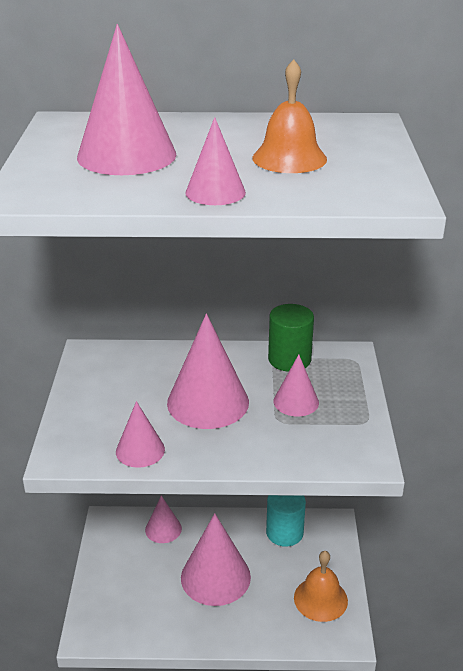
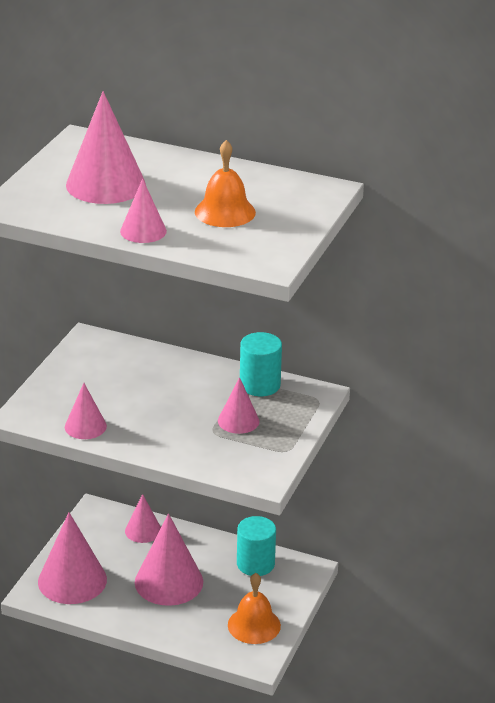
camera: 20 degrees right, 0 degrees up
(208, 402) = (163, 403): pink cone -> pink cone (72, 580)
(289, 359) = (260, 385): green cylinder -> turquoise cylinder

